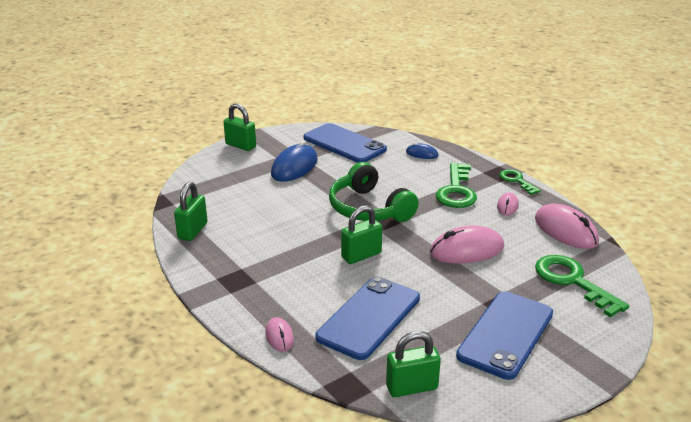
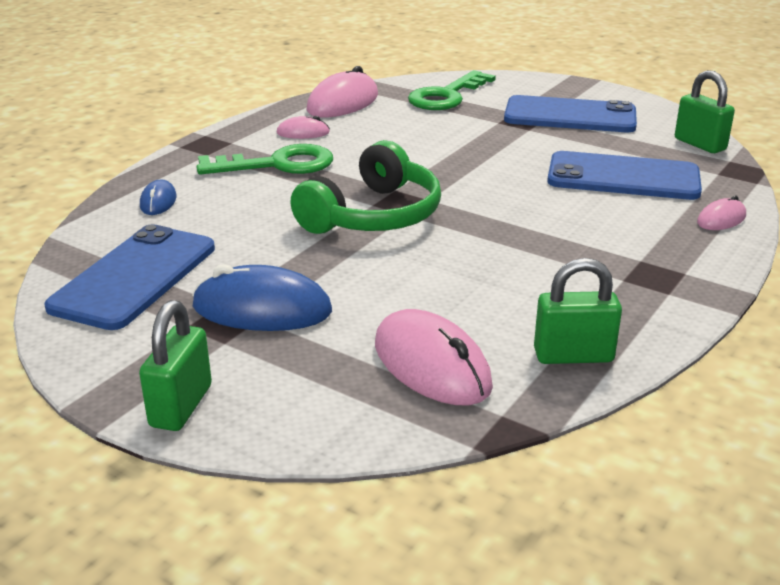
camera: 110 degrees left, 0 degrees up
(361, 255) = (503, 201): green padlock -> none
(466, 250) = (431, 145): pink mouse -> pink mouse (431, 365)
(516, 181) = (225, 133): green key -> none

